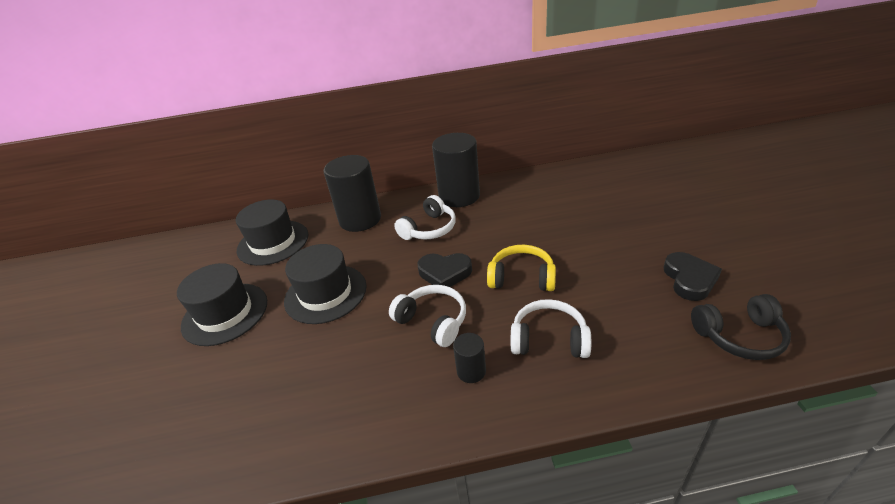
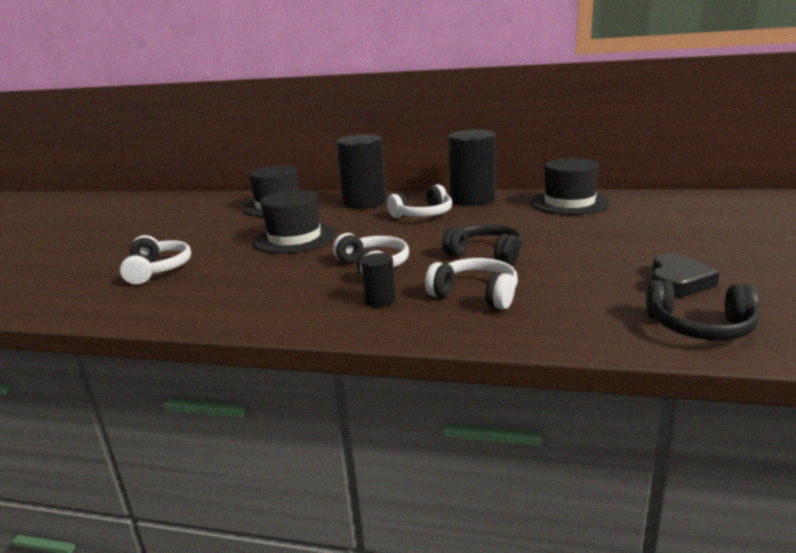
camera: 20 degrees right, 15 degrees down
(206, 385) = (158, 270): none -> white headphones
(225, 313) = (205, 237): black hat -> black hat (569, 203)
(444, 273) = (412, 241): black heart -> none
(522, 277) = (486, 254): yellow headphones -> black headphones

